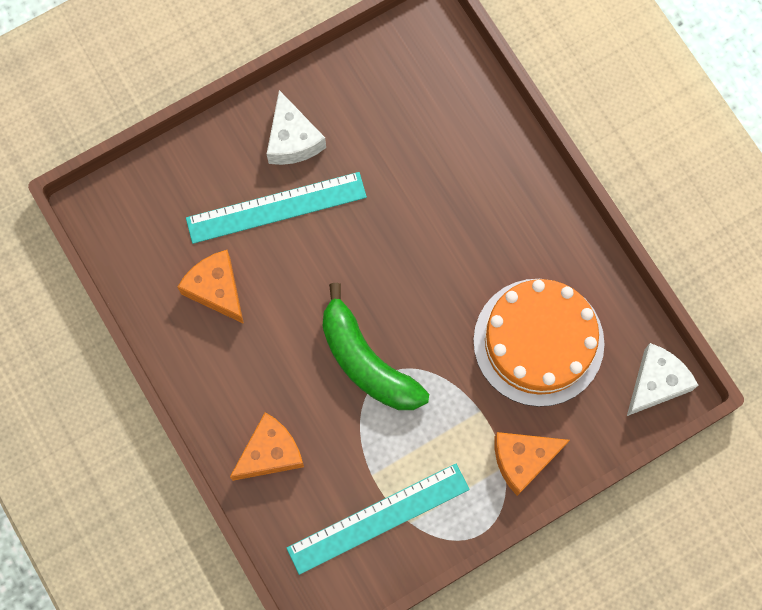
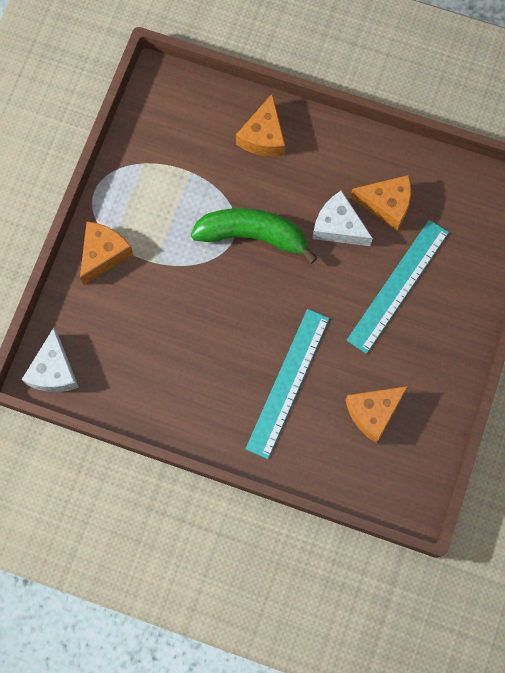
camera: 140 degrees right, 0 degrees up
(292, 140) = (430, 339): white cheese -> white cheese (338, 226)
(378, 518) = (165, 150): turquoise ruler -> turquoise ruler (288, 383)
(398, 119) = (373, 412): none -> orange cheese
(538, 342) = (152, 336): orange cake -> none

